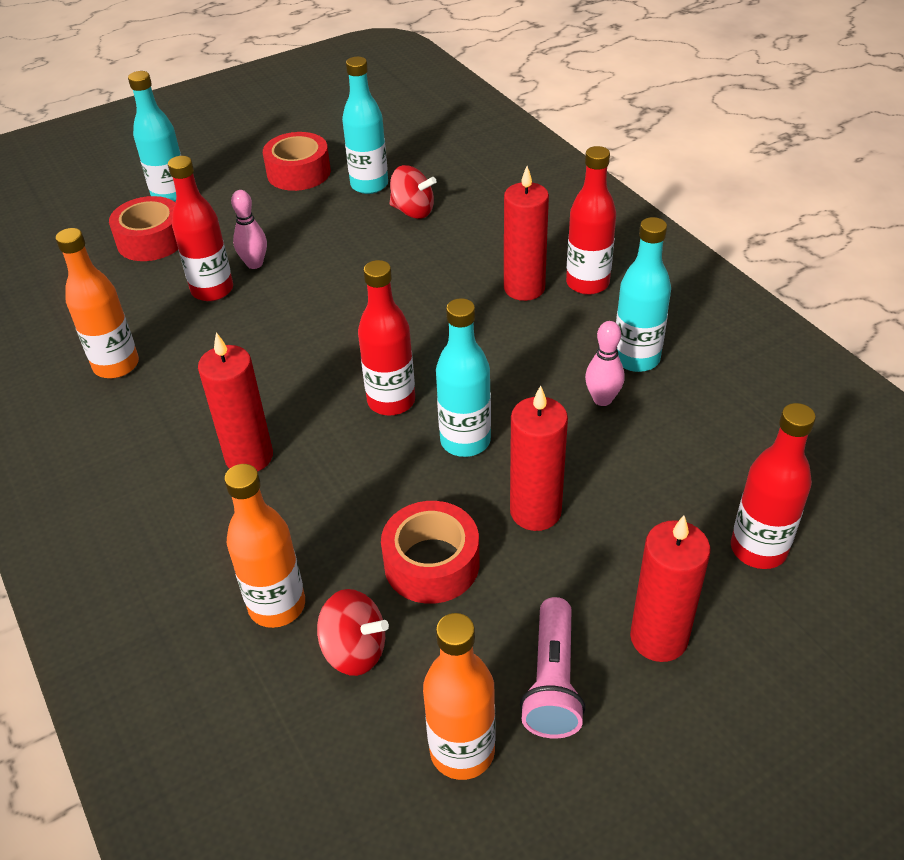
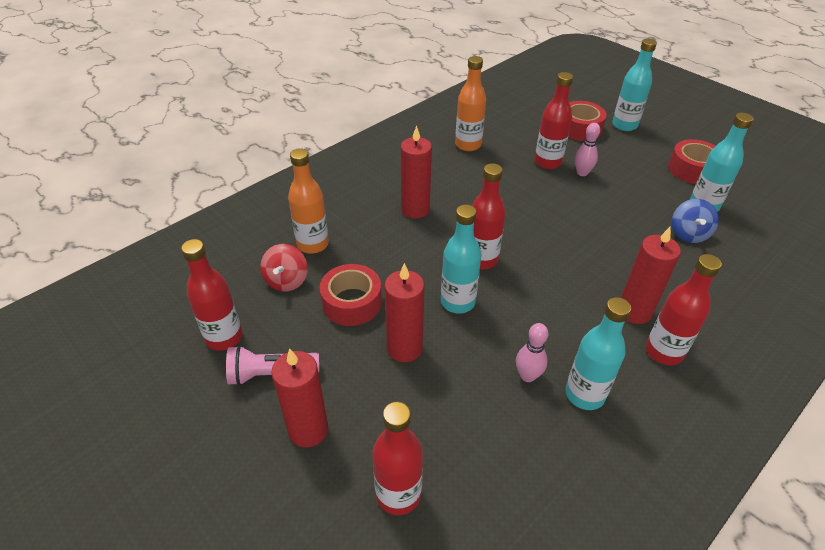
camera: 75 degrees right, 0 degrees up
(413, 211) = (688, 234): red spinning top -> blue spinning top
(462, 751) = (224, 337): orange bottle -> red bottle

